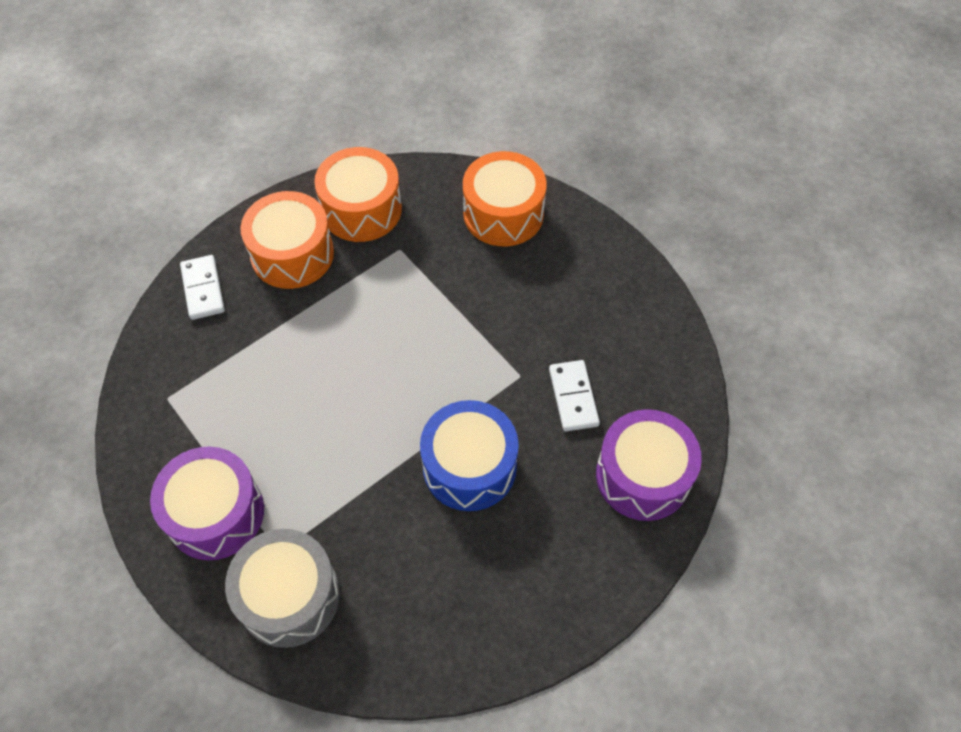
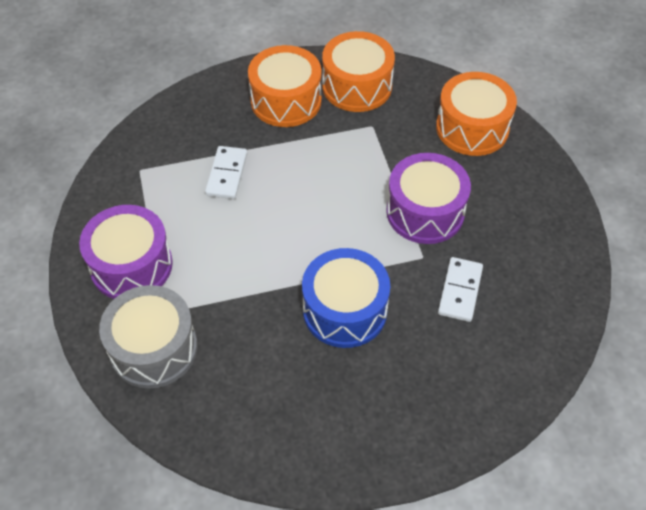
camera: 25 degrees right, 5 degrees down
(203, 289) = (206, 102): white domino -> white domino (227, 174)
(643, 476) = (490, 377): purple drum -> purple drum (425, 212)

